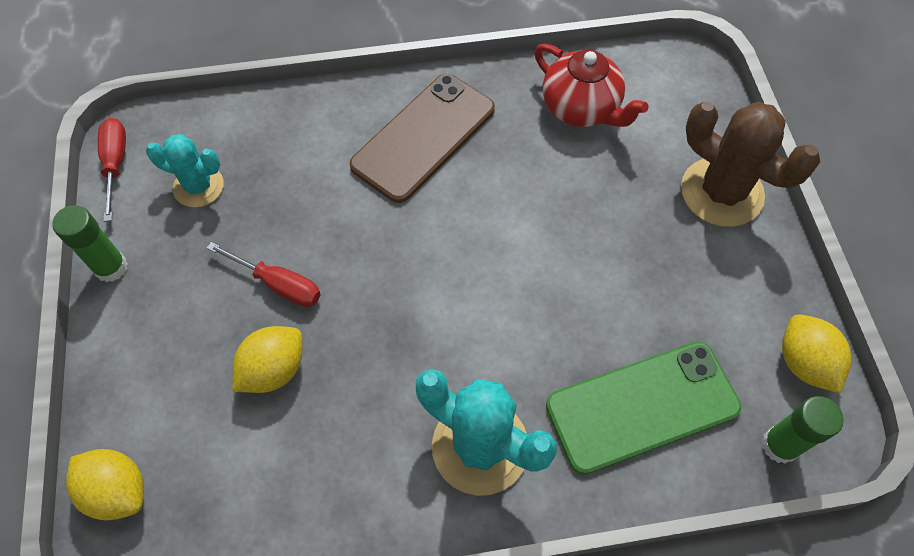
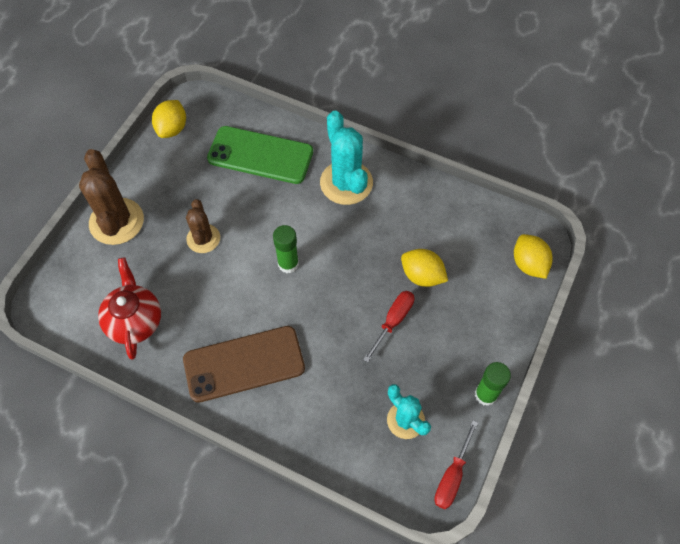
camera: 145 degrees left, 0 degrees up
(274, 369) = (422, 276): yellow lemon -> yellow lemon turned 45 degrees clockwise
(278, 284) = (393, 321): red screwdriver -> red screwdriver turned 60 degrees clockwise
(599, 238) = (203, 238): none -> brown cactus
(779, 445) = (218, 109): green glue stick -> green glue stick (288, 264)

